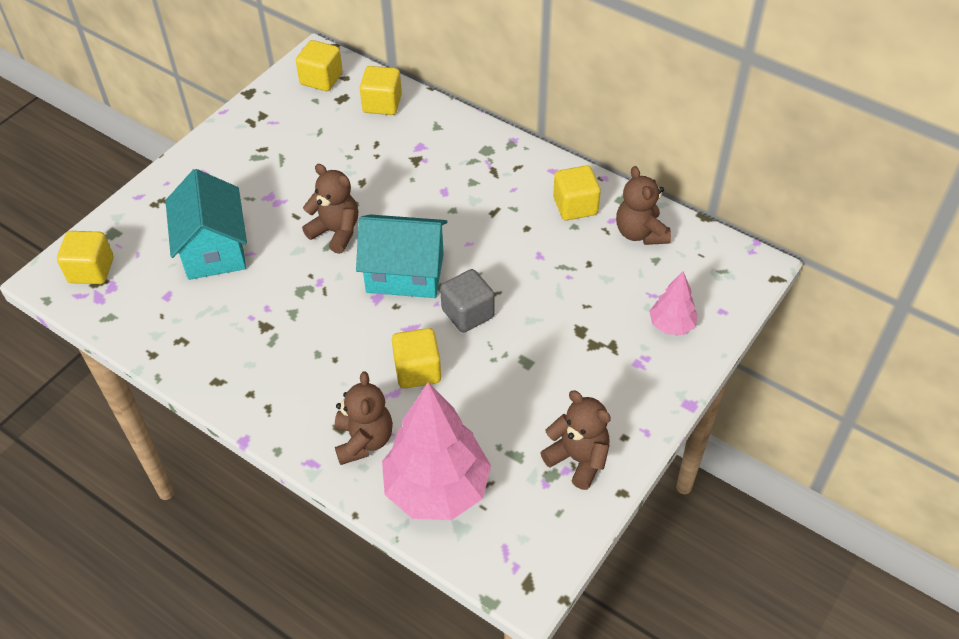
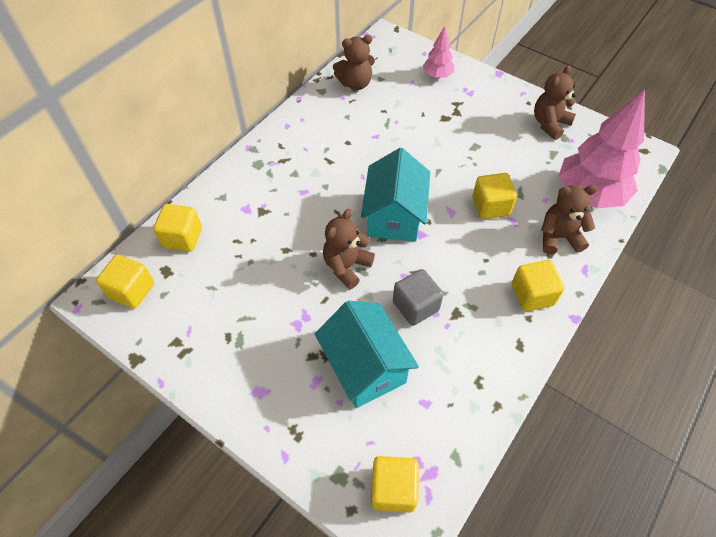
camera: 90 degrees left, 5 degrees up
(214, 249) = (365, 367): turquoise house -> turquoise house turned 75 degrees clockwise
(468, 313) = (434, 177): grey cube -> grey cube (415, 306)
(575, 206) = (327, 115): yellow cube -> yellow cube (532, 295)

